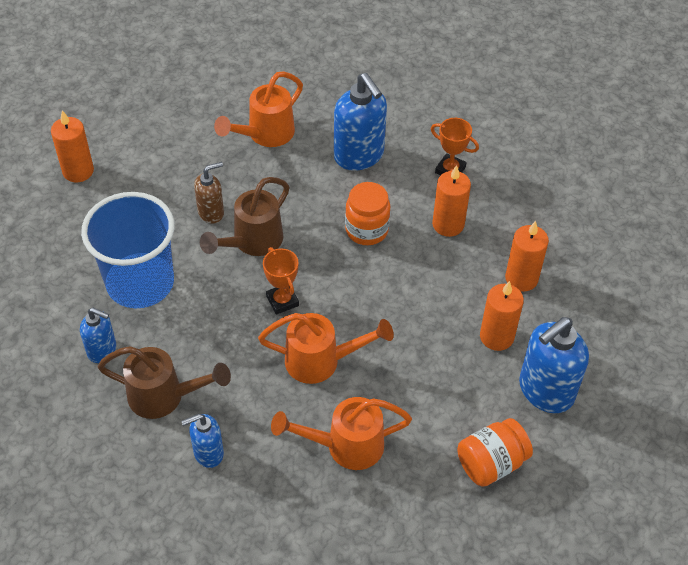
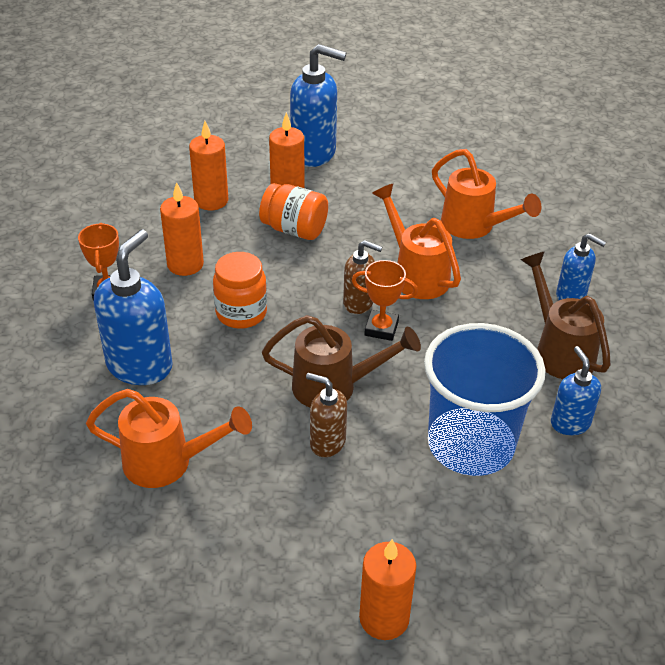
camera: 125 degrees left, 10 degrees down
(282, 301) = (381, 328): orange trophy -> orange trophy turned 75 degrees clockwise
(320, 303) = (359, 303): none -> brown soap dispenser
(491, 463) = (404, 156): orange jar -> orange jar (294, 229)

